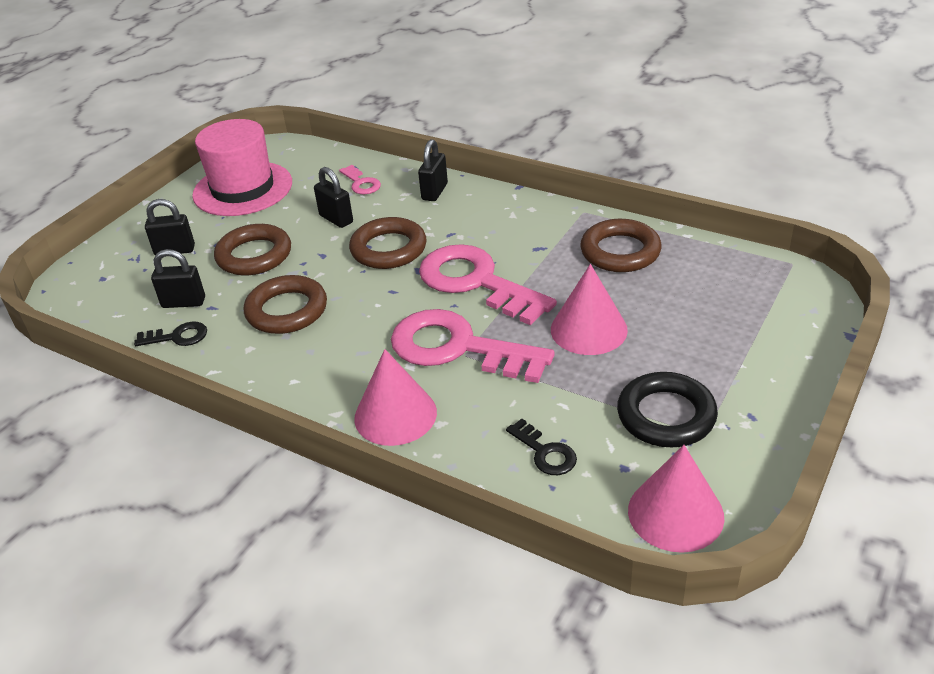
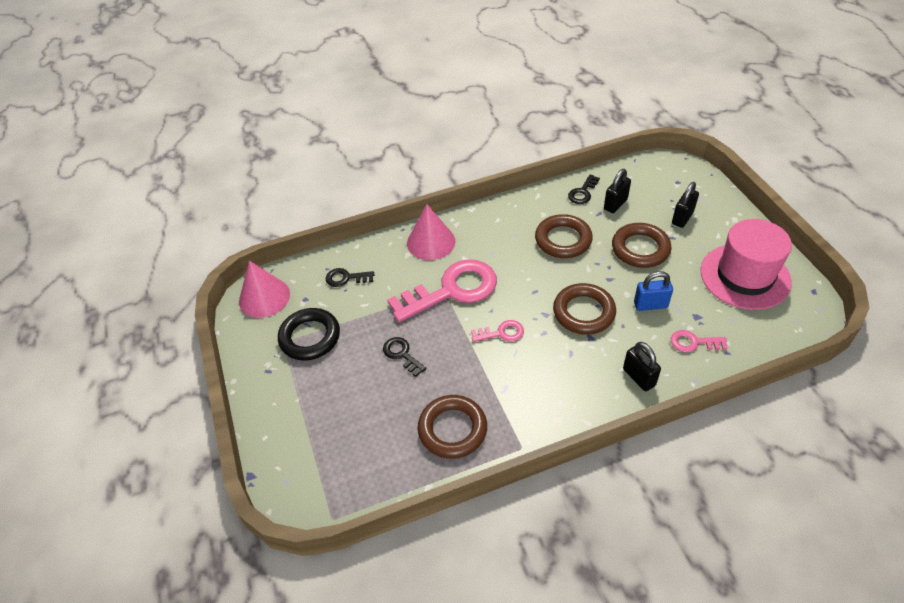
camera: 130 degrees right, 10 degrees up
(336, 219) = (650, 305): black padlock -> blue padlock
(476, 282) = (501, 333): pink key -> pink key, size x0.45
(588, 329) = (402, 354): pink cone -> black key

